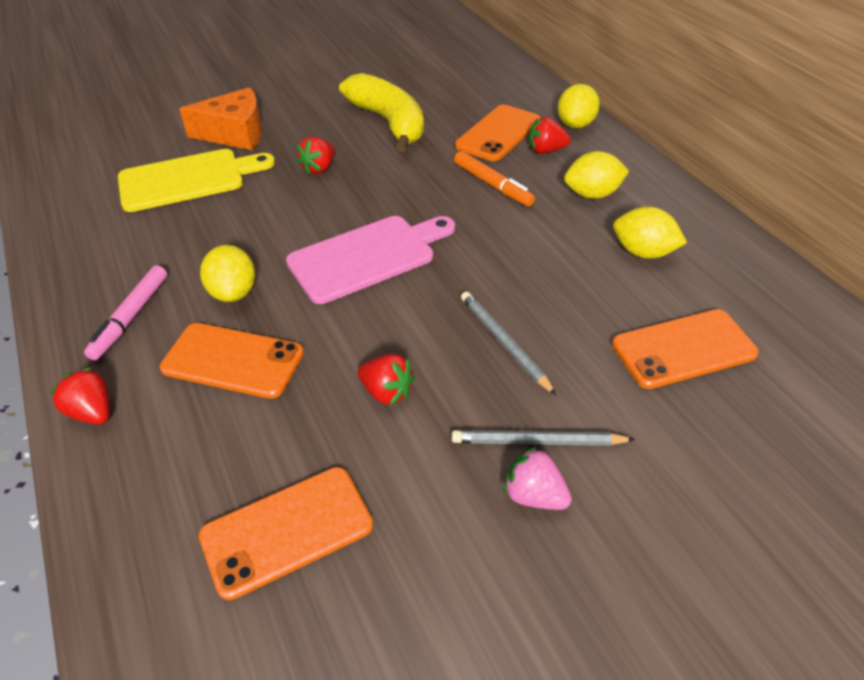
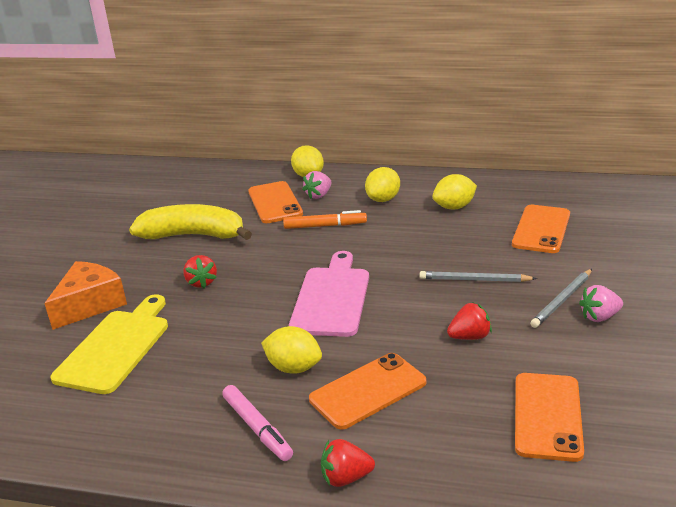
camera: 50 degrees left, 15 degrees down
(546, 150) = (319, 195): red strawberry -> pink strawberry

